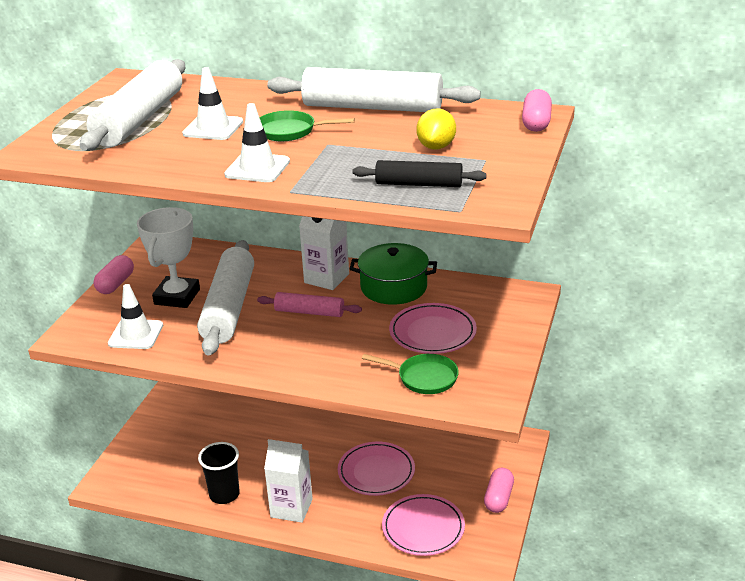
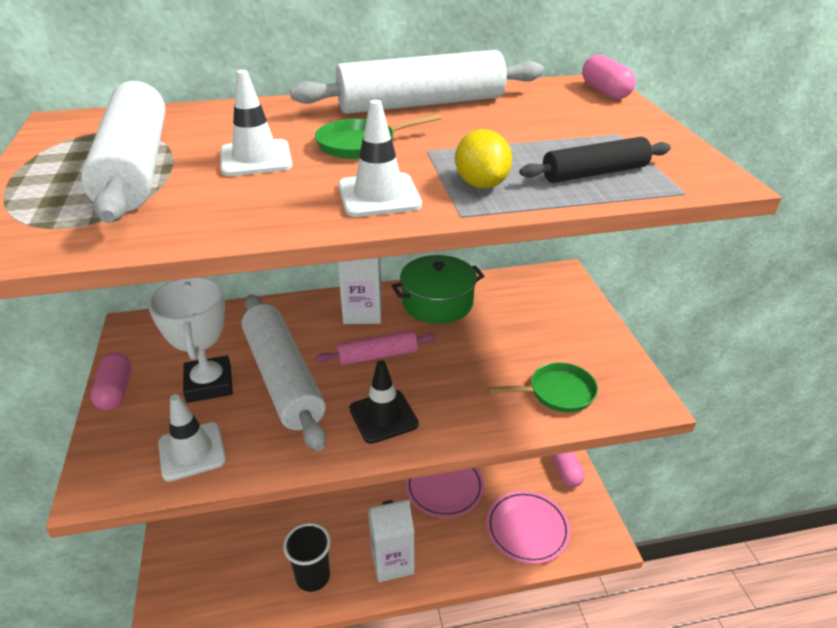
camera: 30 degrees left, 5 degrees up
(276, 353) = (383, 416): none -> black traffic cone
(432, 333) = (518, 340): pink plate -> none
(436, 147) = (549, 131): yellow lemon -> yellow lemon (481, 184)

